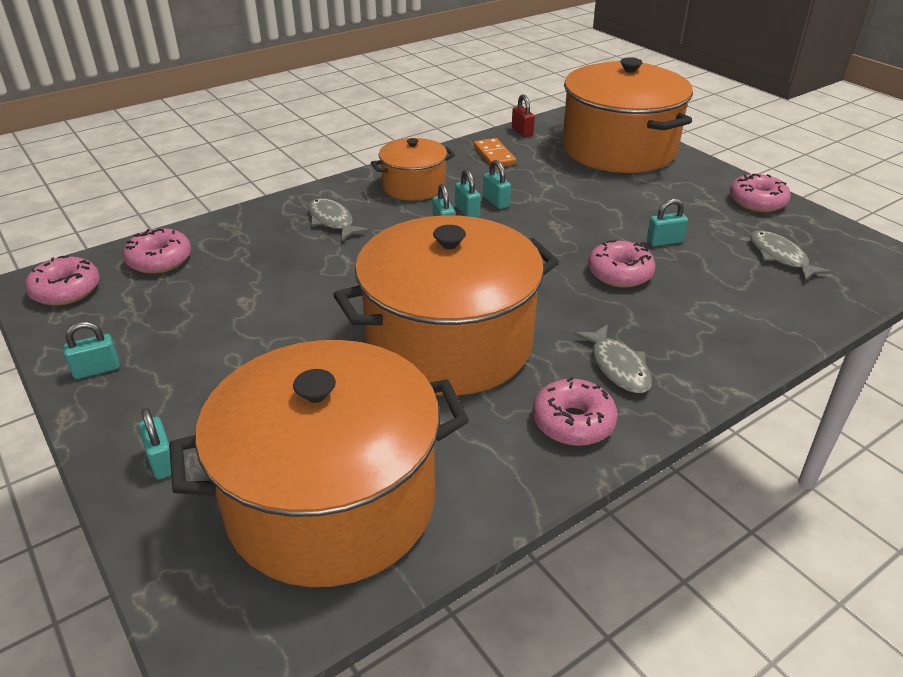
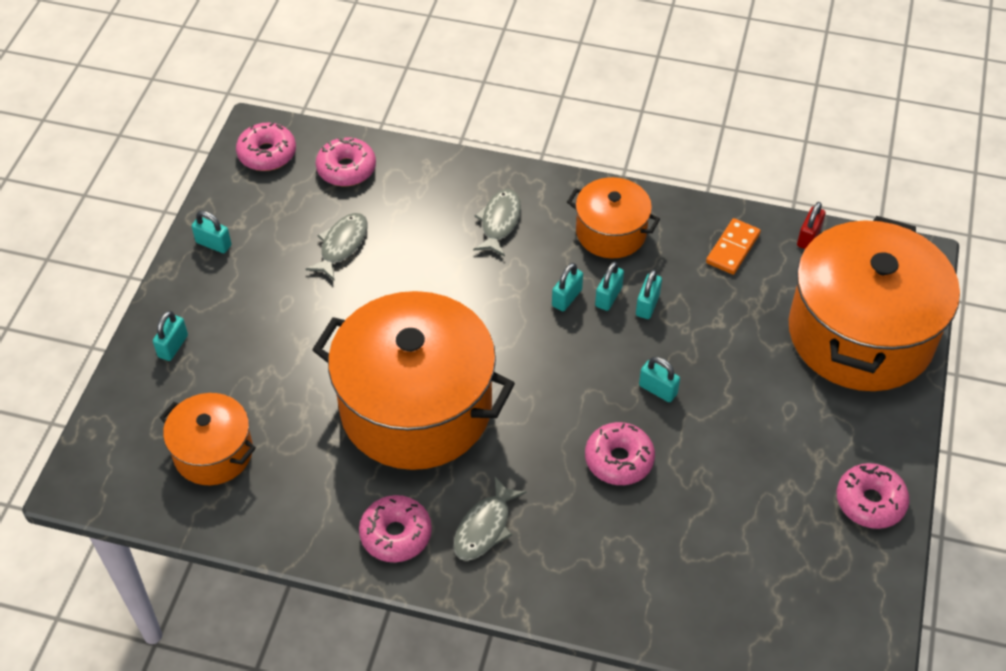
camera: 50 degrees right, 15 degrees up
(331, 501) = (213, 452): orange pot -> orange pot, size x0.51
(664, 241) = (708, 464): turquoise padlock -> turquoise padlock (658, 390)
(780, 257) = (772, 565): grey fish -> grey fish (342, 245)

